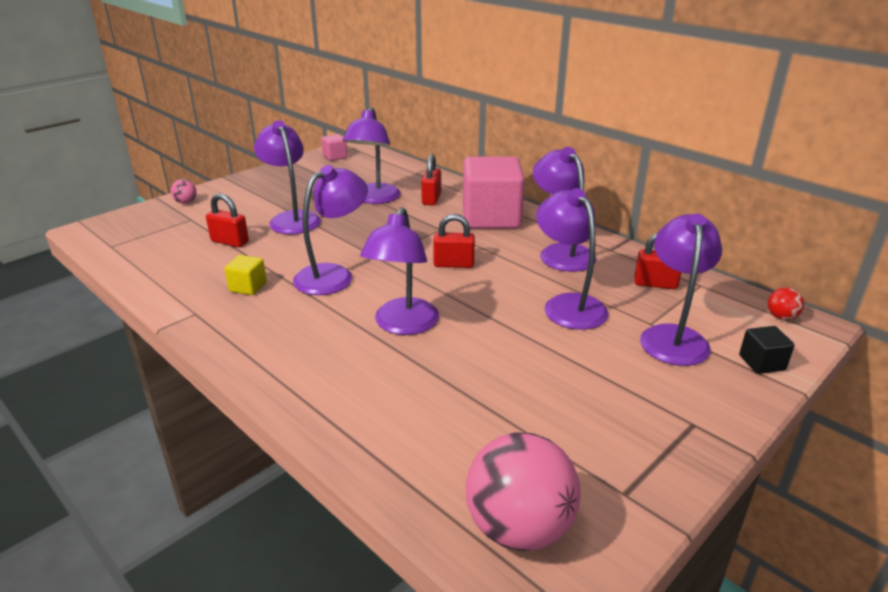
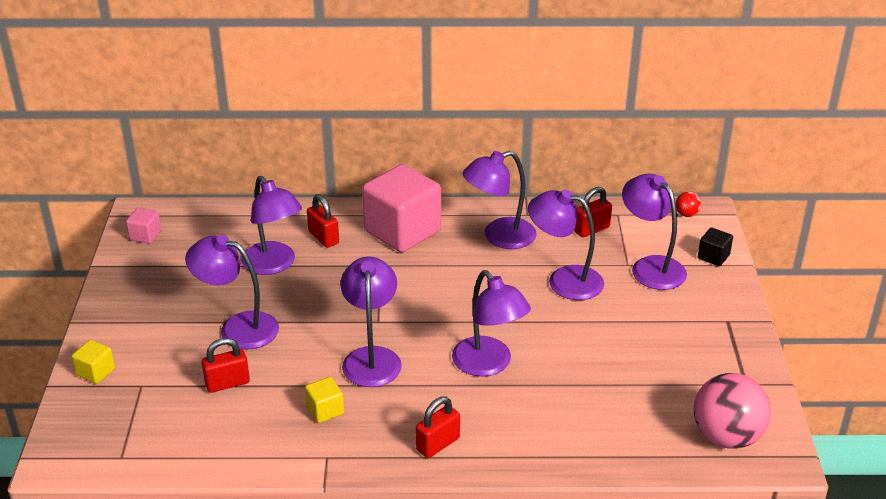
camera: 45 degrees left, 5 degrees up
(186, 202) = (96, 372): pink ball -> yellow cube
(454, 264) = (443, 293): red padlock -> red padlock (438, 444)
(561, 252) = (499, 237): purple lamp -> purple lamp turned 45 degrees counterclockwise

